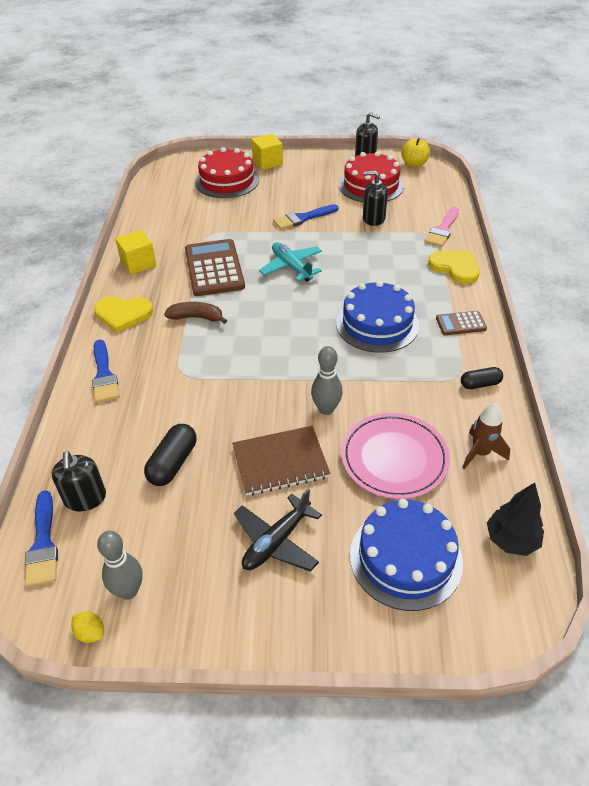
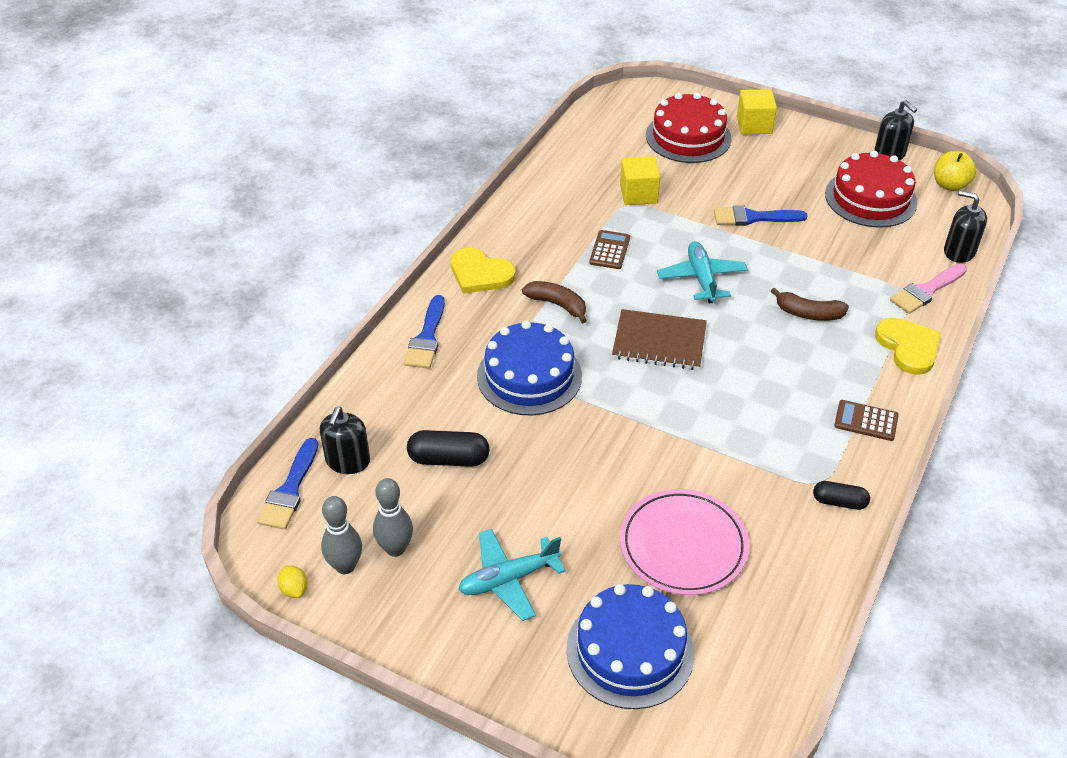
camera: 25 degrees right, 0 degrees up
(138, 264) = (527, 216): yellow cube -> yellow cube (638, 194)
(173, 463) = (449, 459): black capsule -> black capsule turned 45 degrees clockwise
(214, 268) = (609, 250): brown calculator -> brown calculator, size x0.51
(276, 541) = (509, 579): black plane -> turquoise plane
(280, 462) = (558, 501): brown notebook -> brown notebook (659, 342)
(326, 409) = (641, 463): grey bowling pin -> grey bowling pin (395, 548)
(373, 219) = (844, 246): black soap dispenser -> black soap dispenser (959, 251)
(377, 324) = (761, 385): blue cake -> blue cake (529, 376)
(378, 267) = (808, 313): none -> brown banana
(480, 453) = (785, 579): brown rocket -> none
(511, 540) = (755, 682): black tree -> none

